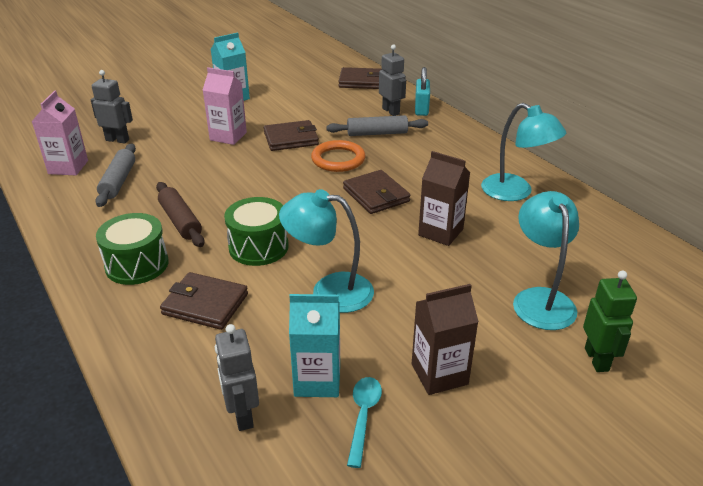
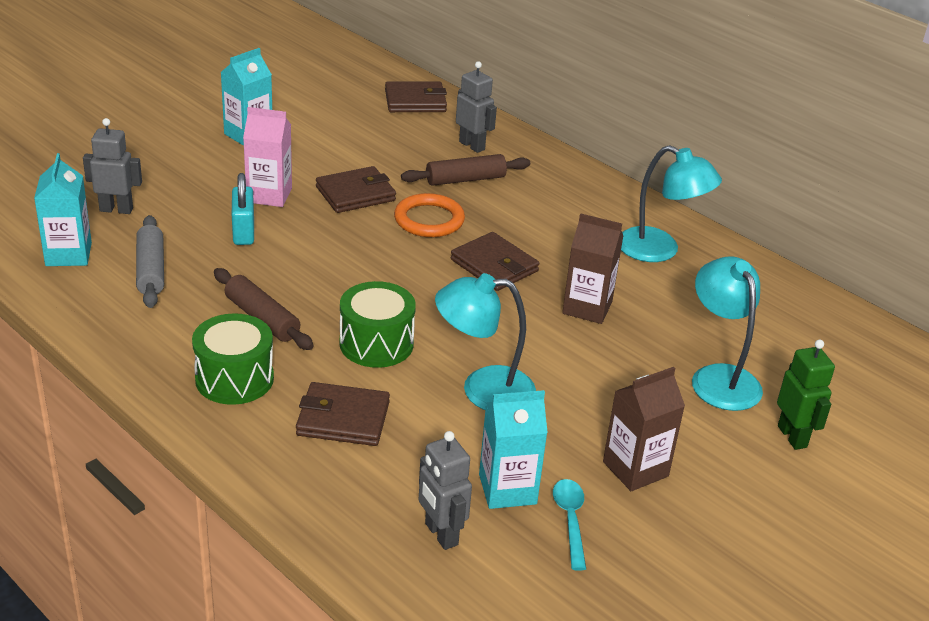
camera: 15 degrees left, 0 degrees up
(68, 167) = (68, 254): pink carton -> turquoise carton
(377, 133) = (465, 179): grey rolling pin -> brown rolling pin
(421, 109) = (510, 140): turquoise padlock -> turquoise padlock (243, 232)

